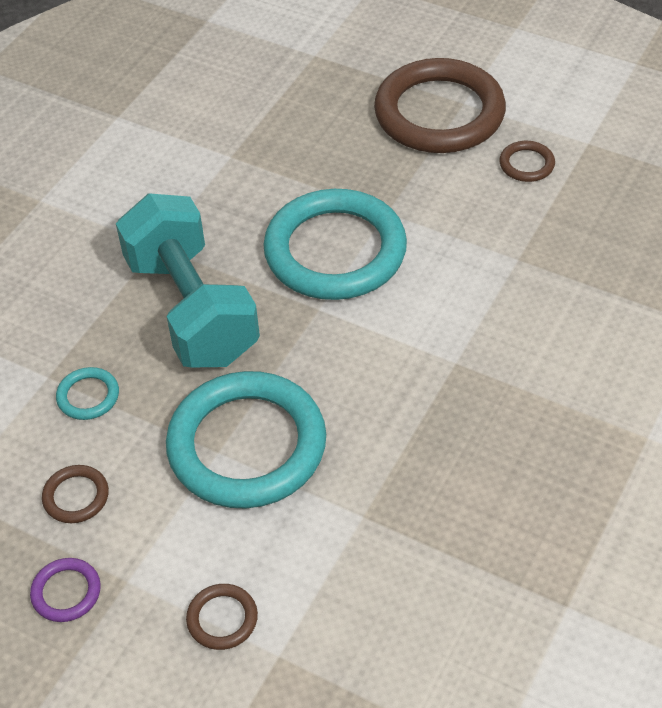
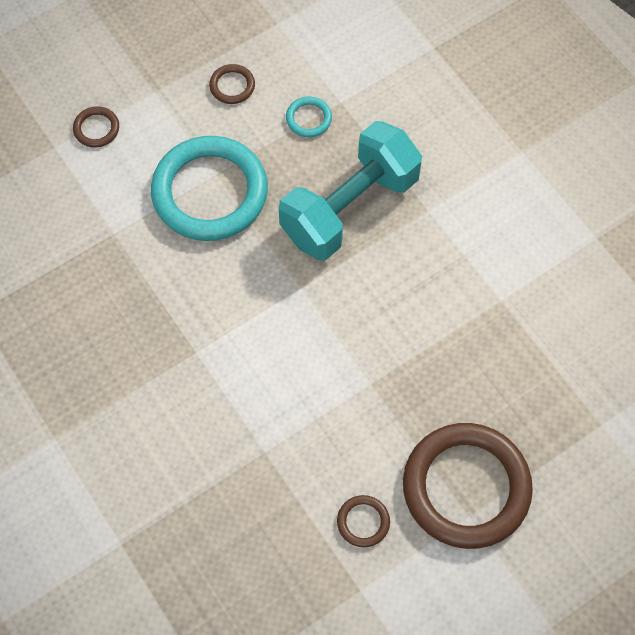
camera: 115 degrees right, 15 degrees up
(66, 592) = (167, 59): purple ring -> none
(192, 309) = (349, 207): turquoise dumbbell -> turquoise dumbbell turned 45 degrees counterclockwise
(335, 251) = (350, 326): turquoise ring -> none

